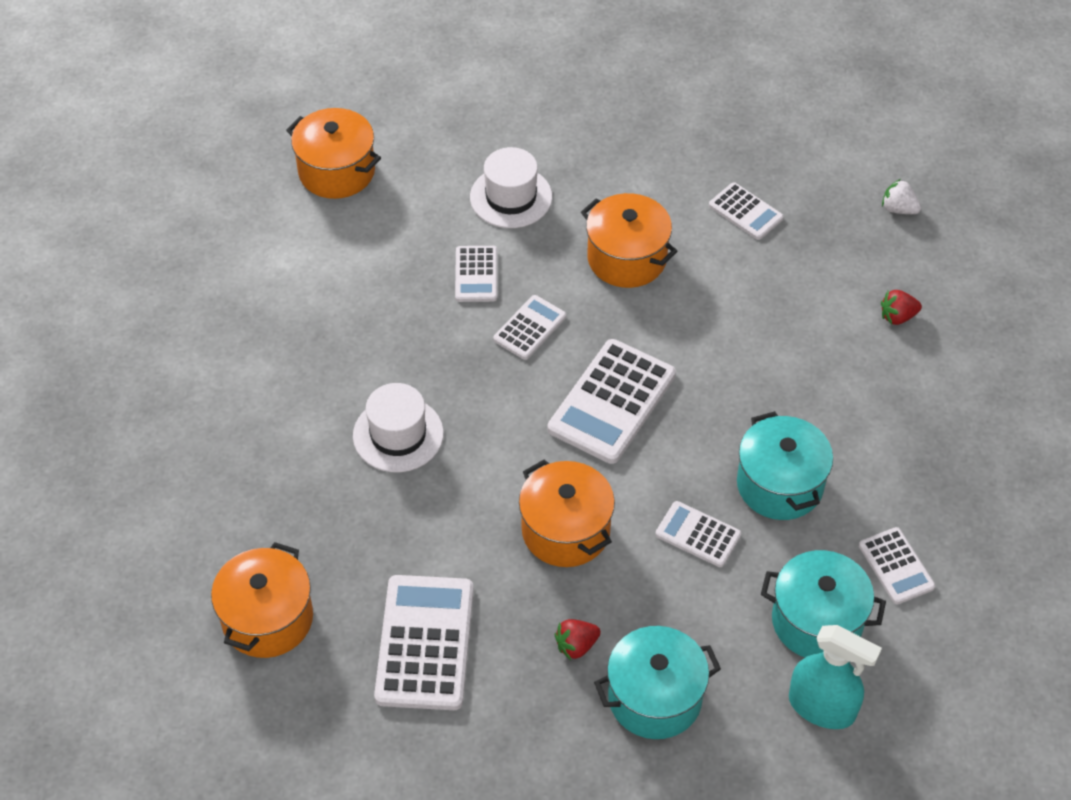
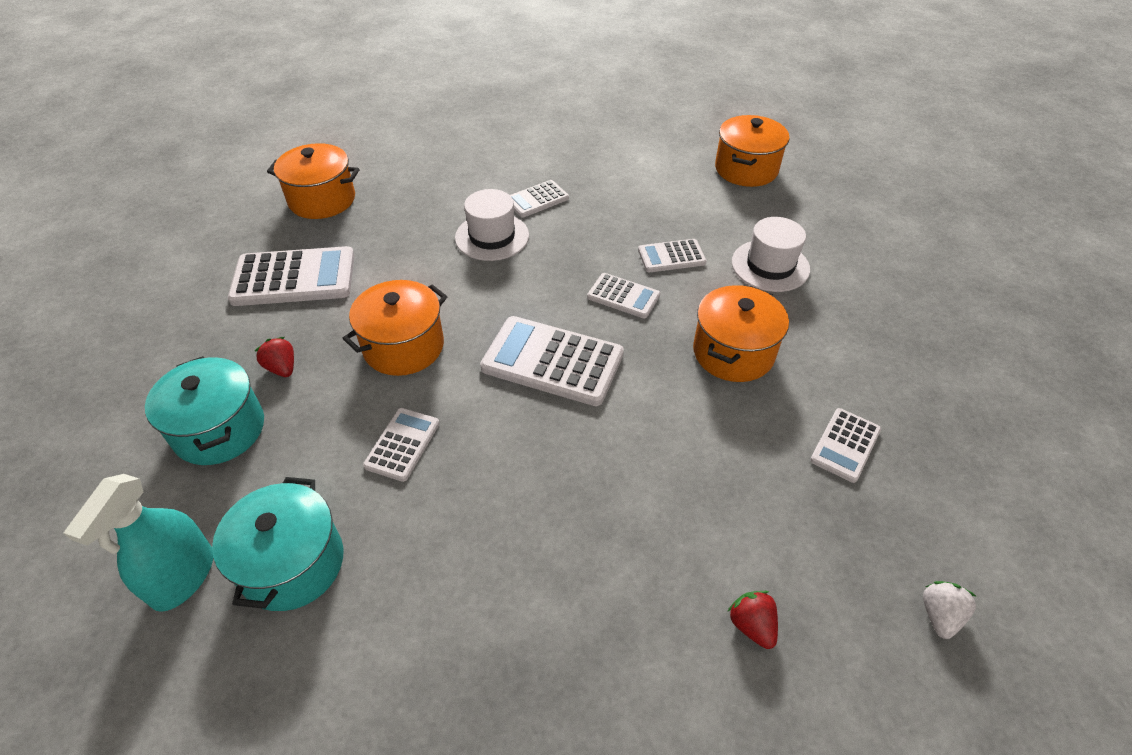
camera: 80 degrees right, 5 degrees down
(780, 485) = (471, 512): turquoise pot -> none
(896, 566) = (363, 647): white calculator -> white calculator (537, 199)

